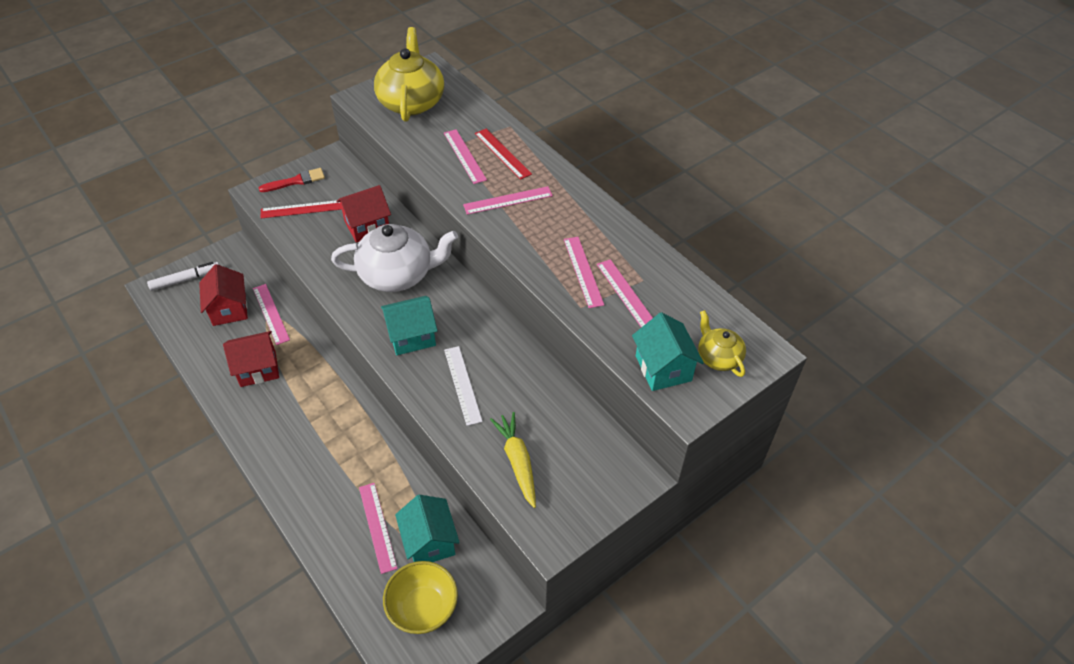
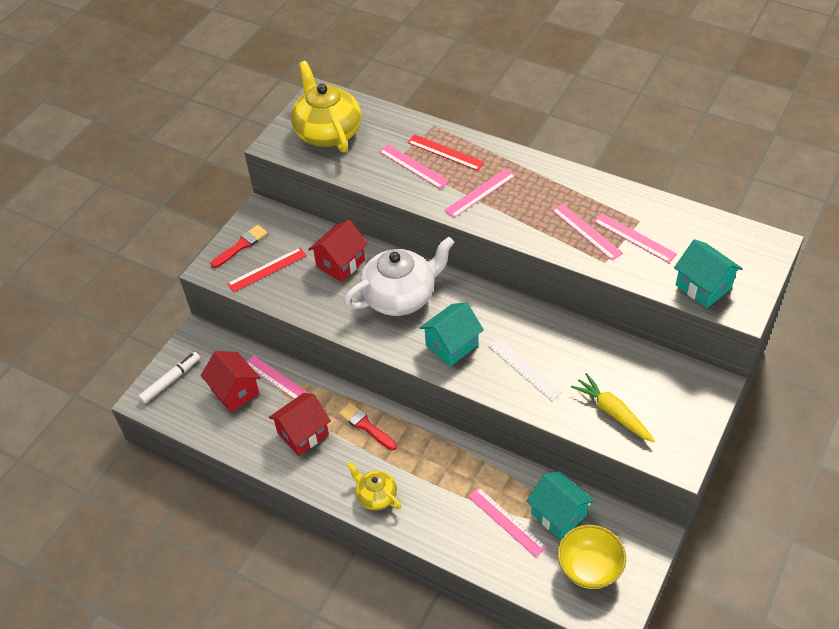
camera: 20 degrees left, 0 degrees up
(315, 384) = (366, 426): none -> red brush
(718, 357) = (739, 262): yellow teapot -> yellow teapot (376, 496)

